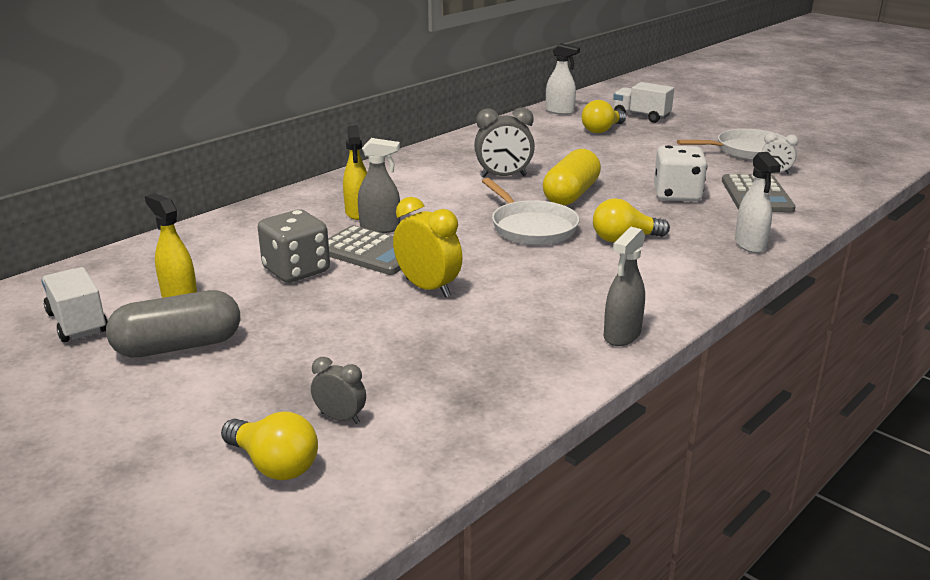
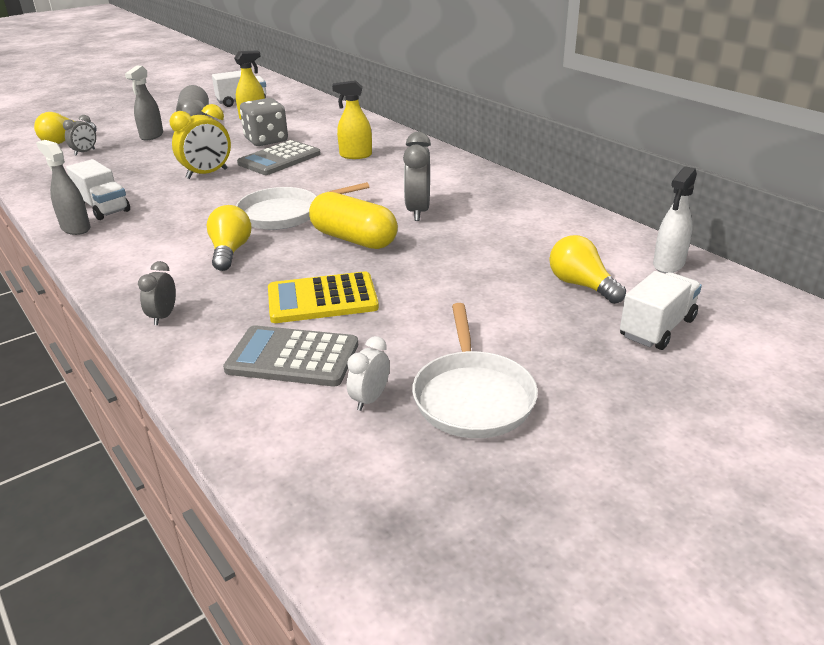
camera: 100 degrees right, 5 degrees up
(380, 228) = (320, 162): grey spray bottle -> grey spray bottle (151, 136)
(558, 333) = (103, 208): none -> white truck
(677, 195) = (322, 299): white dice -> yellow calculator
(750, 245) = (163, 316): white spray bottle -> grey clock

